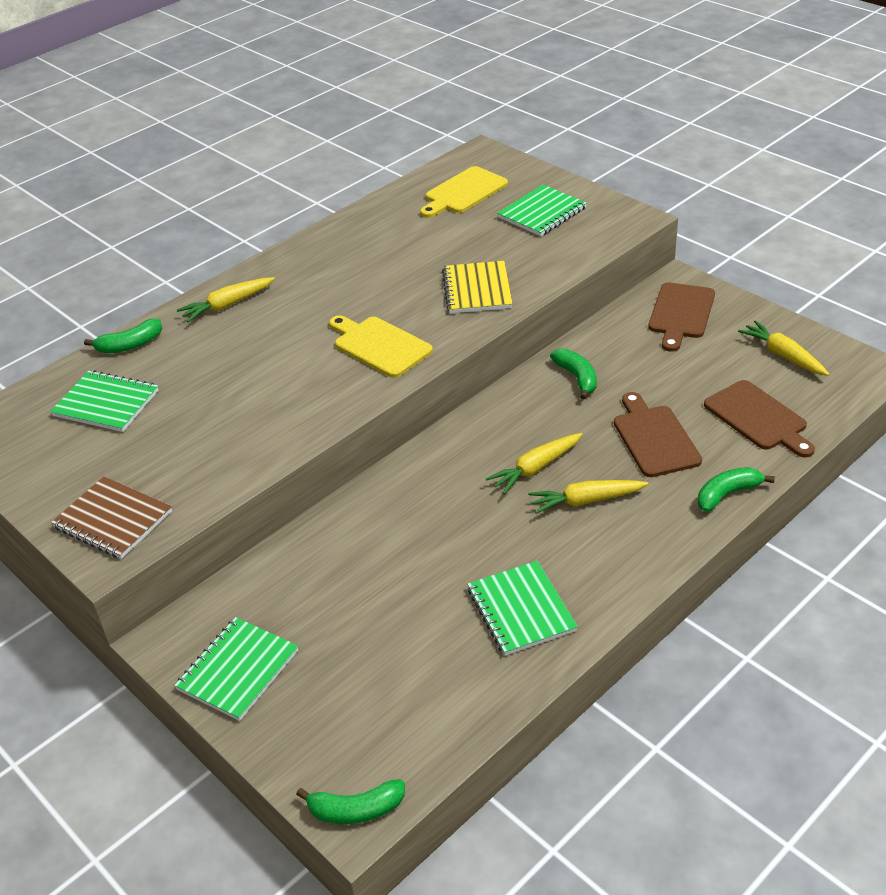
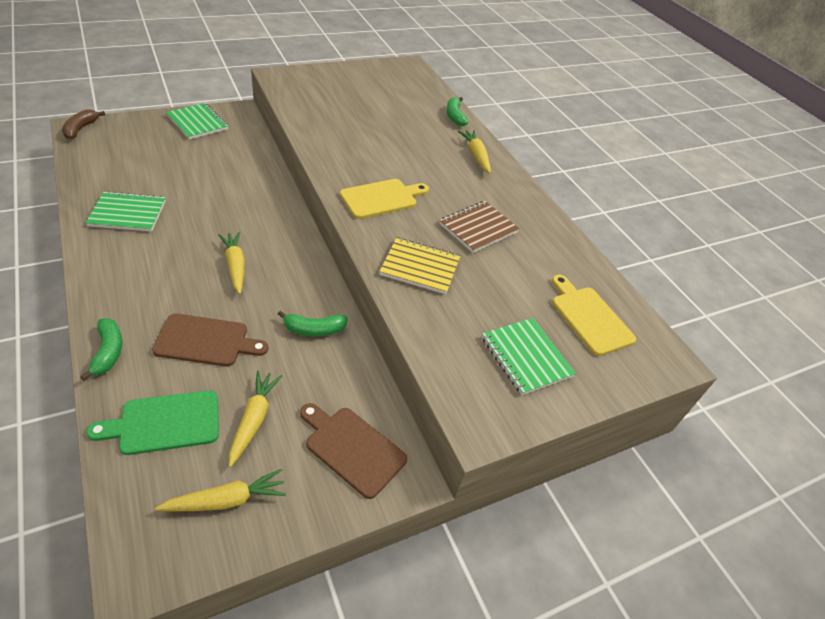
camera: 100 degrees right, 5 degrees up
(106, 403) = (402, 99): green notebook -> none
(113, 520) = (302, 82): brown notebook -> brown notebook (478, 228)
(356, 810) = (81, 129): green banana -> brown banana
(586, 501) = (181, 275): yellow carrot -> yellow carrot (254, 419)
(758, 418) = (165, 423): brown cutting board -> green cutting board

